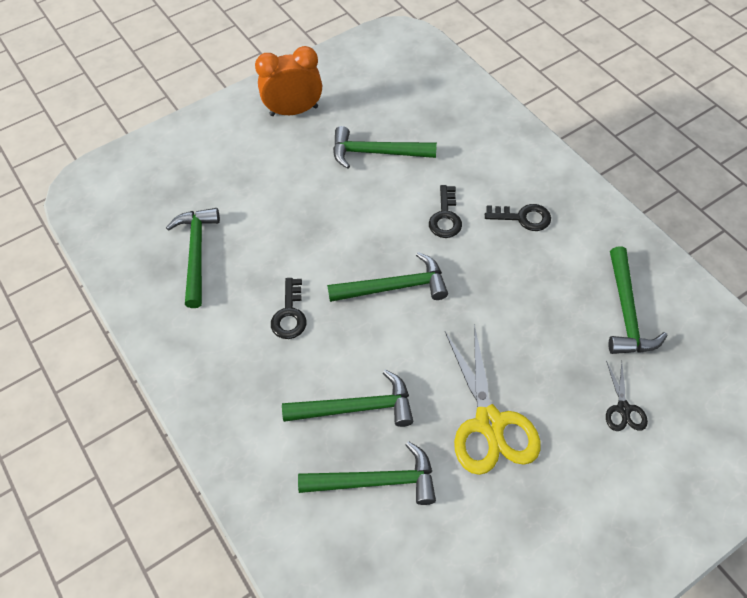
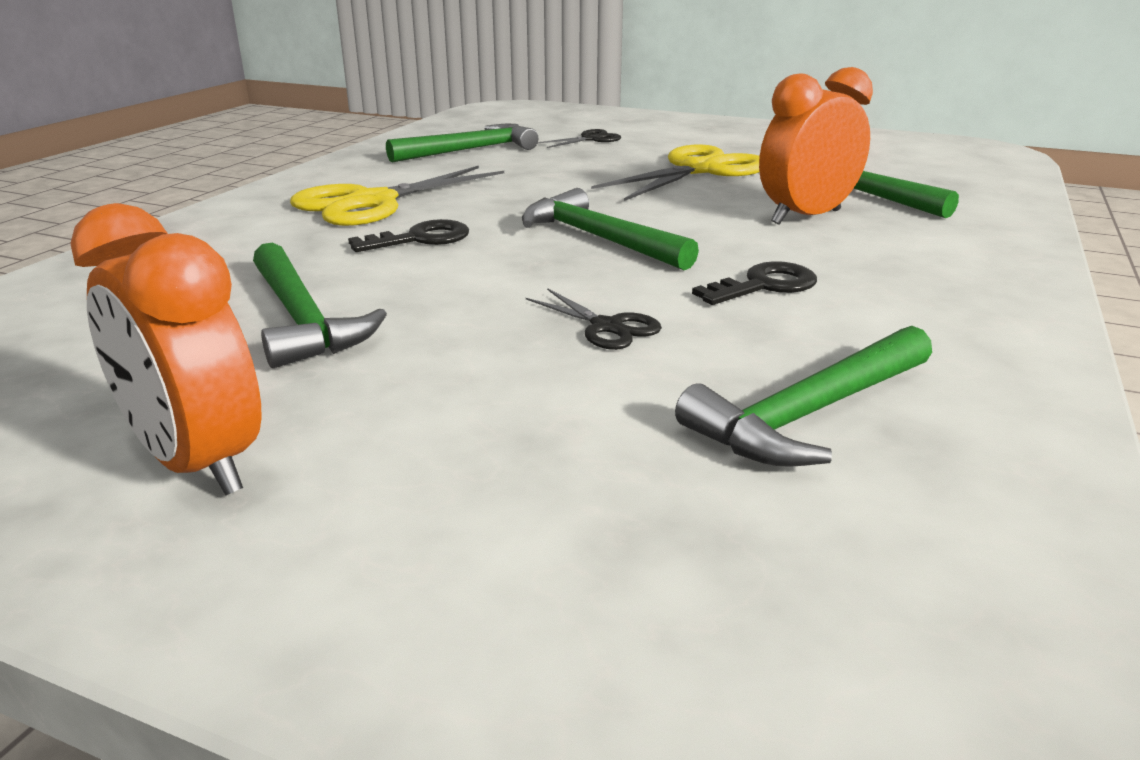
camera: 125 degrees left, 30 degrees down
(297, 236) = (607, 327): none -> black scissors
(356, 408) = (806, 217): green hammer -> orange clock
(523, 217) = (371, 203): black key -> yellow scissors

